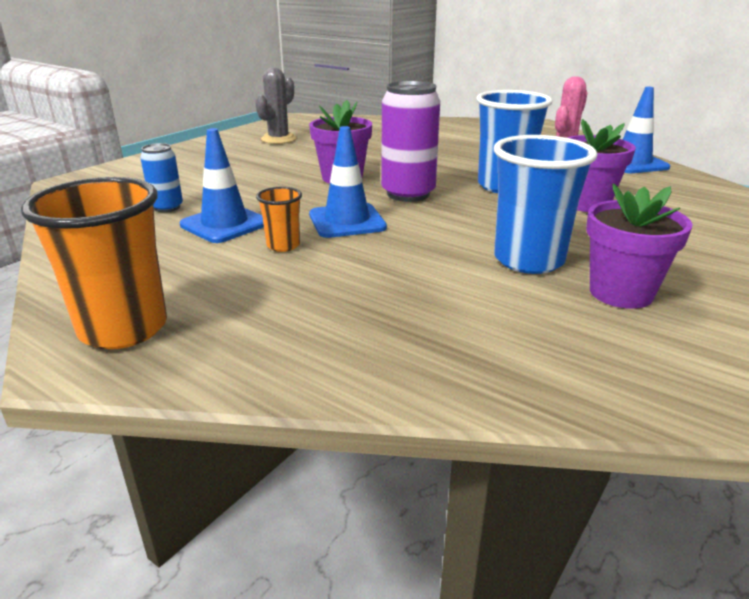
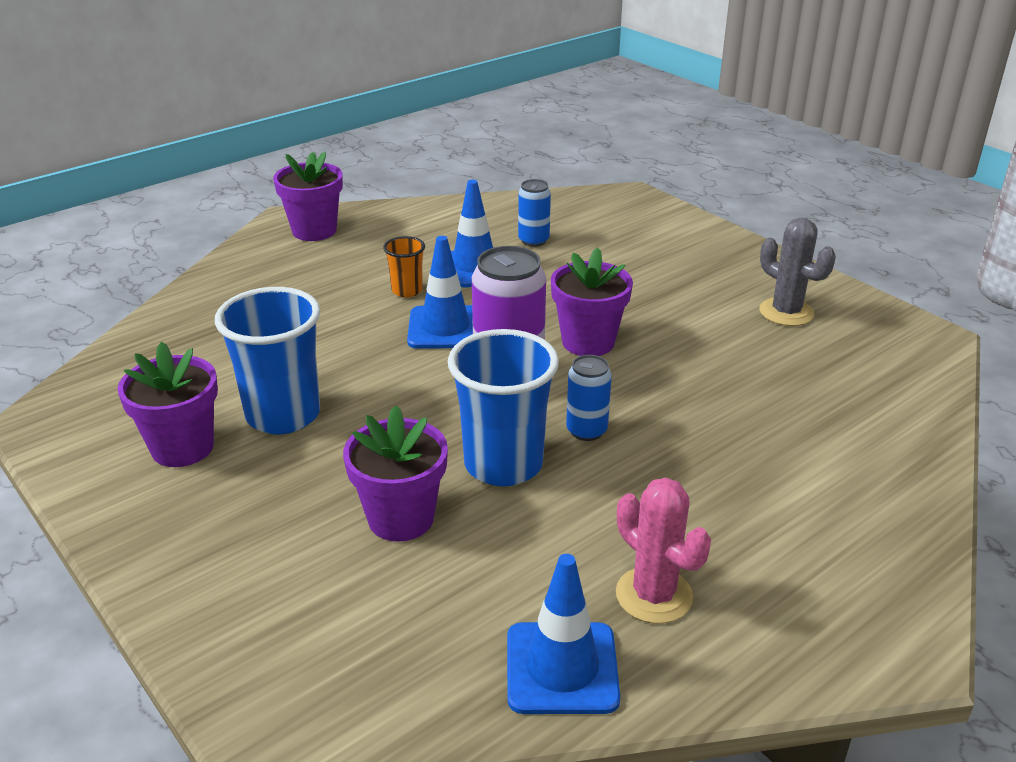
camera: 105 degrees right, 5 degrees up
(123, 328) = (314, 231): orange cup -> purple flower pot
(448, 171) = (586, 431): none -> blue can

